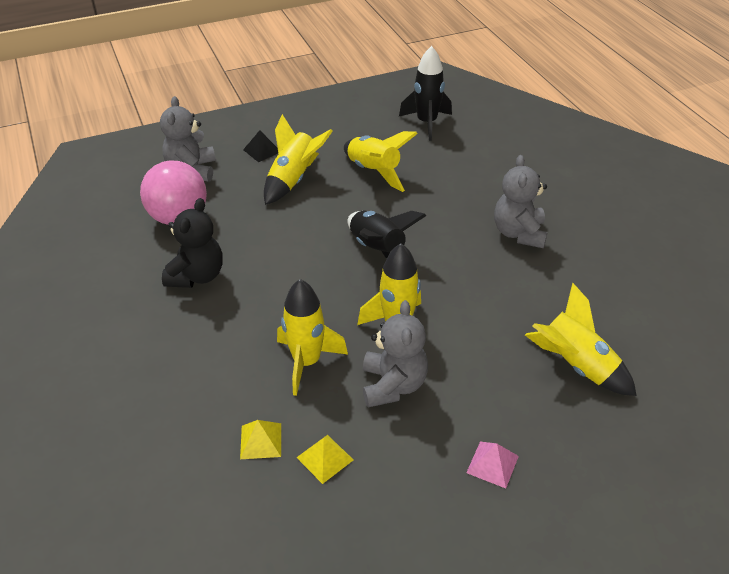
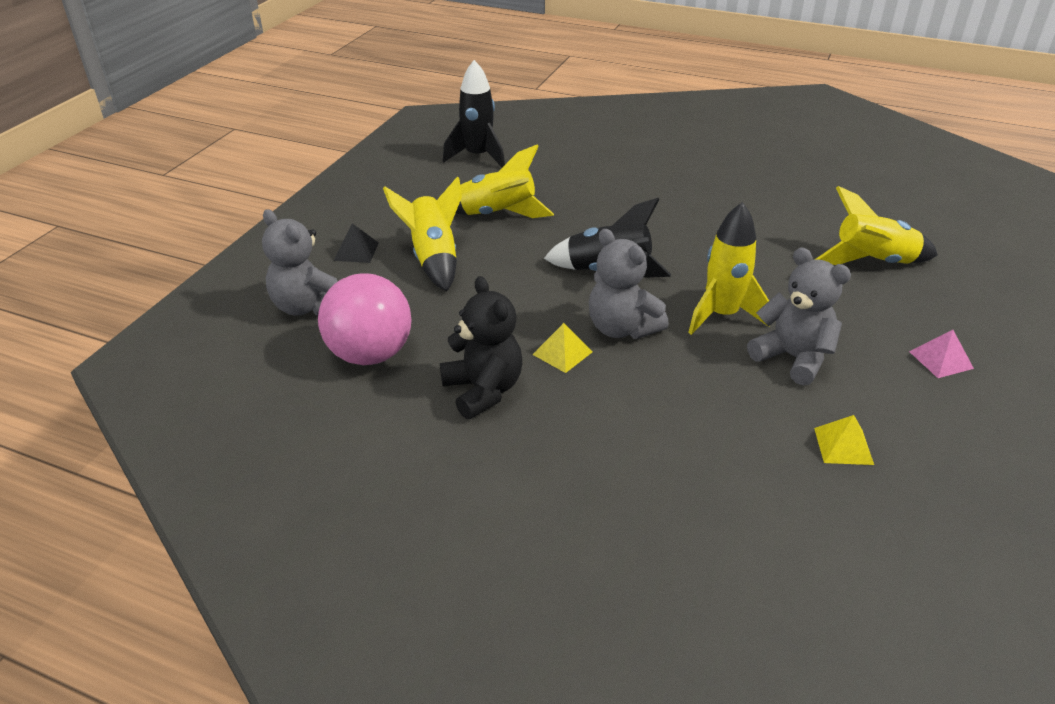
camera: 45 degrees left, 5 degrees down
(261, 441) = (778, 474): yellow pyramid -> yellow pyramid (562, 353)
(307, 362) = (704, 389): yellow rocket -> none
(519, 233) = (688, 199): grey teddy bear -> grey teddy bear (621, 328)

